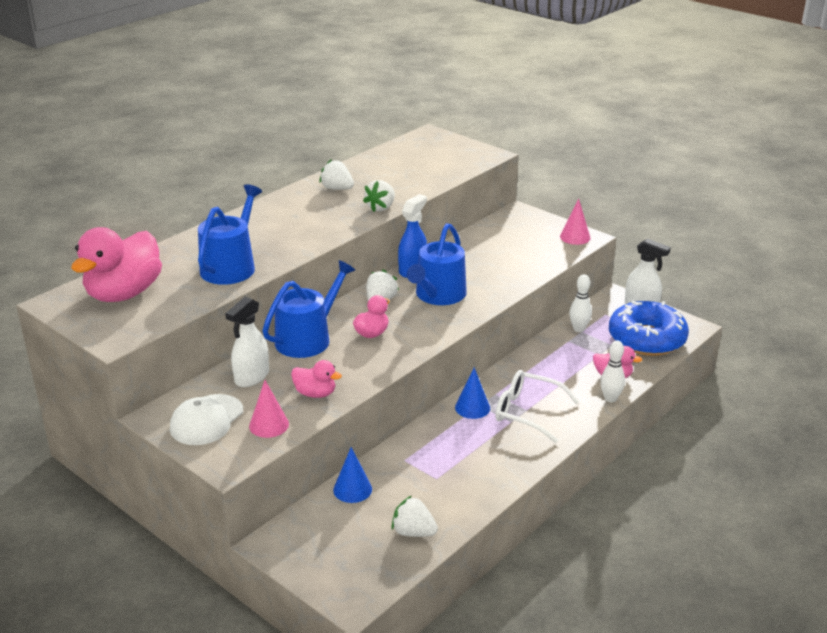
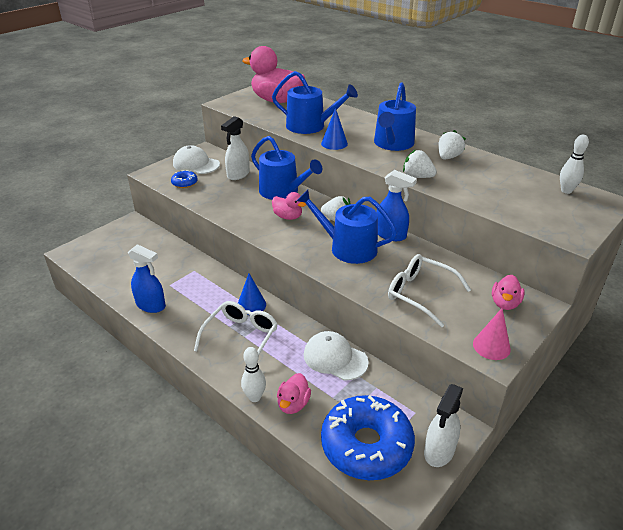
camera: 90 degrees right, 5 degrees up
(251, 377) = (238, 174): white spray bottle -> white spray bottle turned 90 degrees counterclockwise
(269, 425) = (184, 183): pink cone -> blue donut
(297, 216) = (392, 144): none -> blue watering can
(315, 393) = (214, 197): pink duck -> pink duck (505, 303)
(352, 489) = (169, 249): blue cone -> blue cone (334, 143)
(413, 532) = (118, 274): white strawberry -> none
(479, 489) = (151, 305): none -> blue spray bottle
(512, 261) = (420, 294): none -> white glasses
(549, 352) = (335, 358): none -> white cap
(579, 329) = (380, 385): white bowling pin -> white bowling pin (566, 191)

